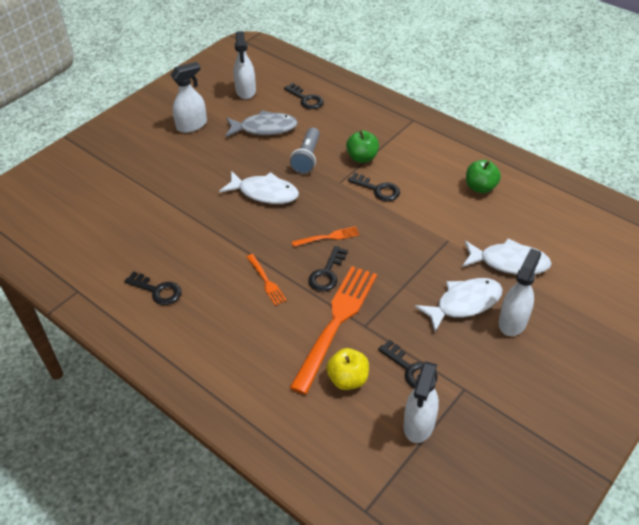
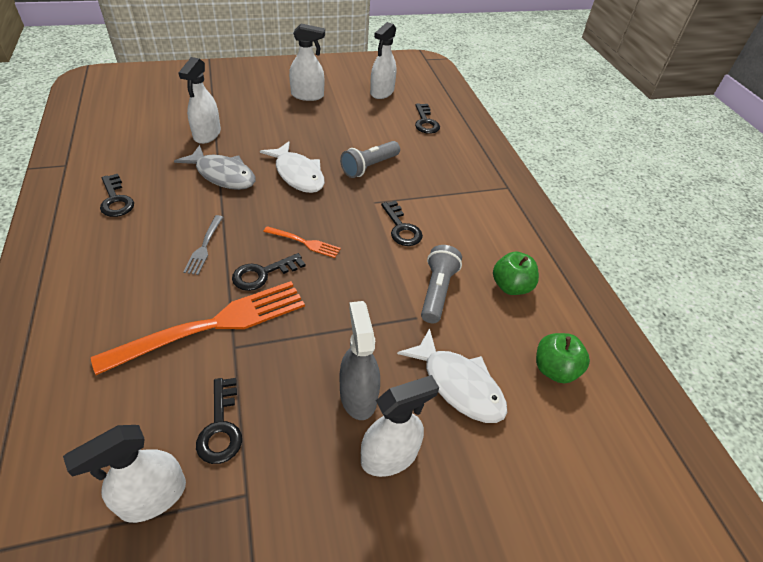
camera: 30 degrees right, 0 degrees up
(156, 202) = (207, 134): none -> white spray bottle
(264, 128) = (362, 126): grey fish -> grey fish (223, 175)
(266, 281) = (204, 246): orange fork -> grey fork
(348, 379) = (152, 389): yellow apple -> none
(362, 157) = (419, 193): green apple -> green apple (554, 369)
(443, 217) = (437, 291): none -> grey flashlight
(464, 303) = (358, 395): white fish -> grey spray bottle

